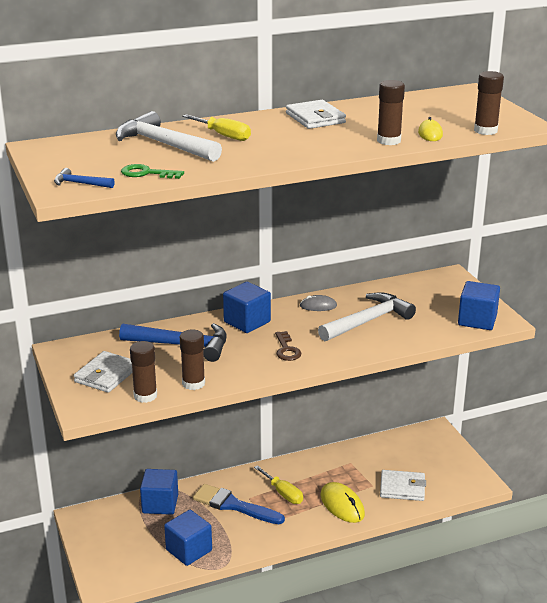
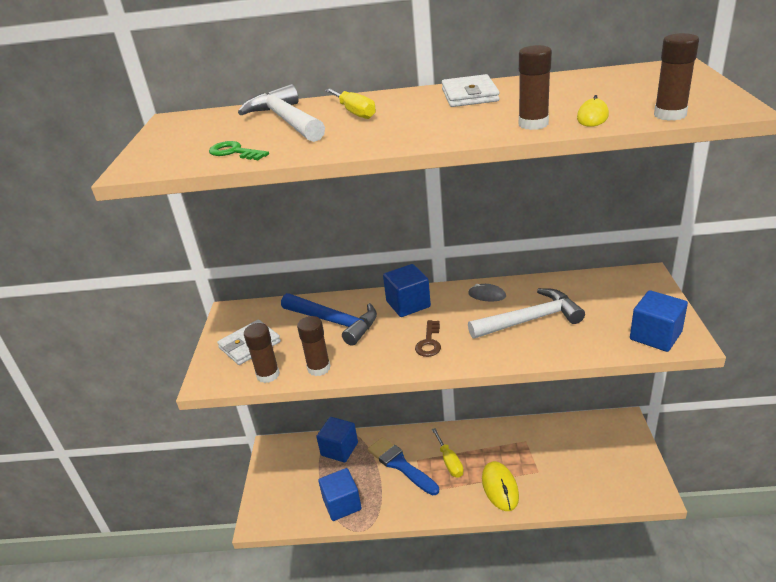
camera: 25 degrees right, 5 degrees up
(80, 184) = (161, 160): blue hammer -> none
(402, 488) = (567, 481): white wallet -> none

